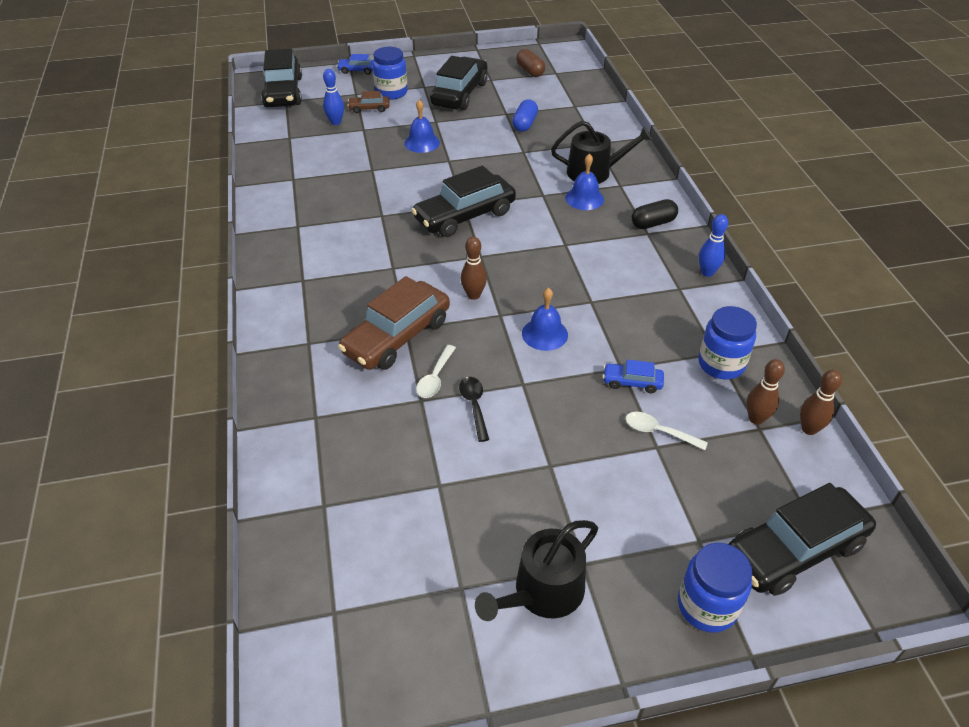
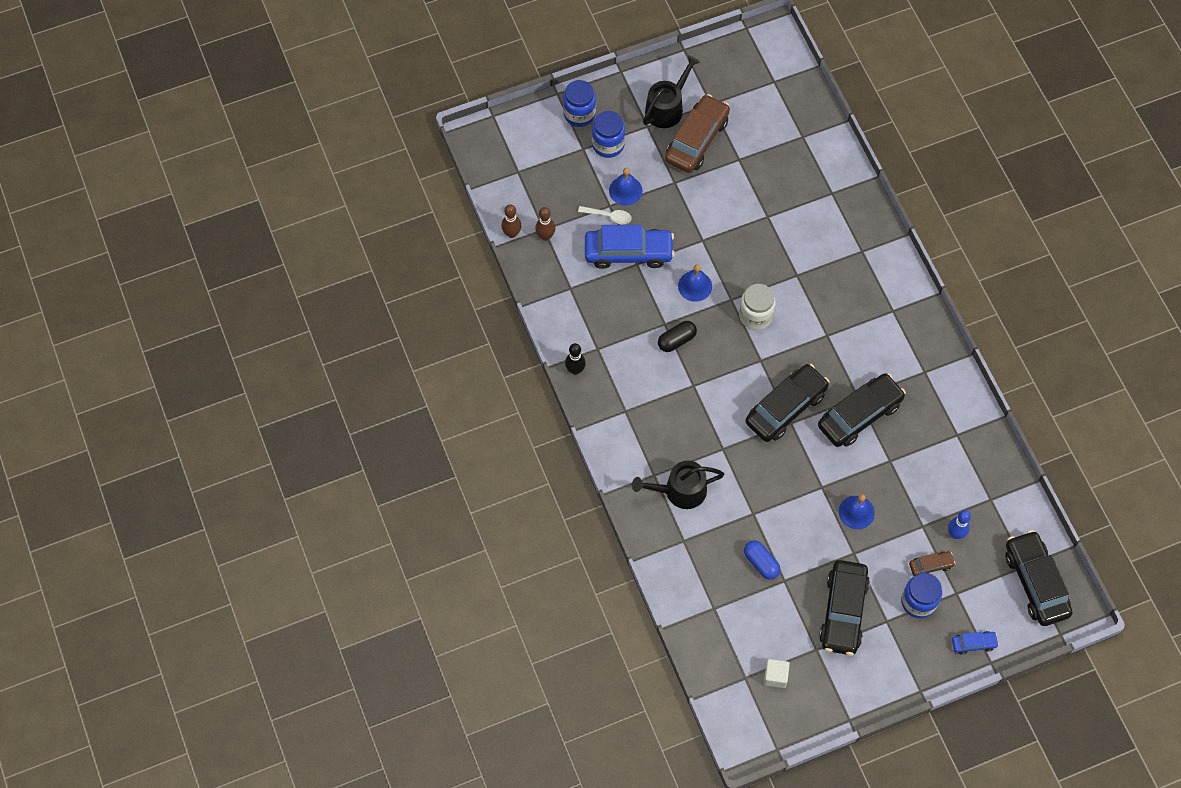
camera: 170 degrees right, 20 degrees up
(397, 337) = (801, 266): brown car -> brown car (697, 140)
(435, 378) = (763, 235): white spoon -> none
(473, 295) = (755, 316): brown bowling pin -> white jar
(474, 406) = (731, 217): black spoon -> none
(524, 124) = (761, 563): blue capsule -> blue capsule turned 45 degrees counterclockwise
(530, 71) = (775, 676): brown capsule -> white cube
(584, 198) = (685, 449): blue bell -> blue bell (625, 190)
(632, 382) = (628, 253): blue car -> blue car, size x2.14
(653, 223) = (621, 424): black capsule -> black capsule (676, 340)
(707, 272) = (575, 370): blue bowling pin -> black bowling pin
(721, 364) = (567, 278): blue jar -> blue jar (608, 144)
(794, 550) = (530, 151): black car -> black car (859, 415)

